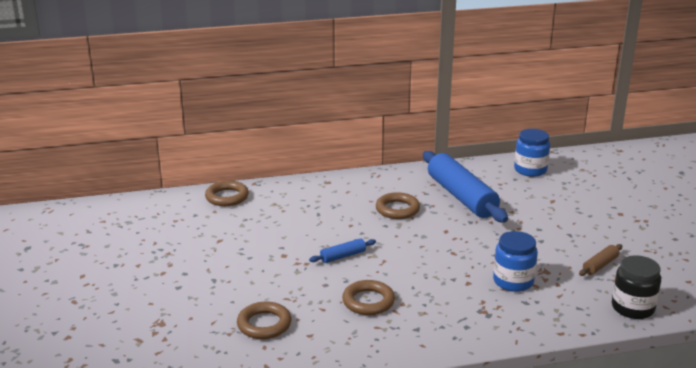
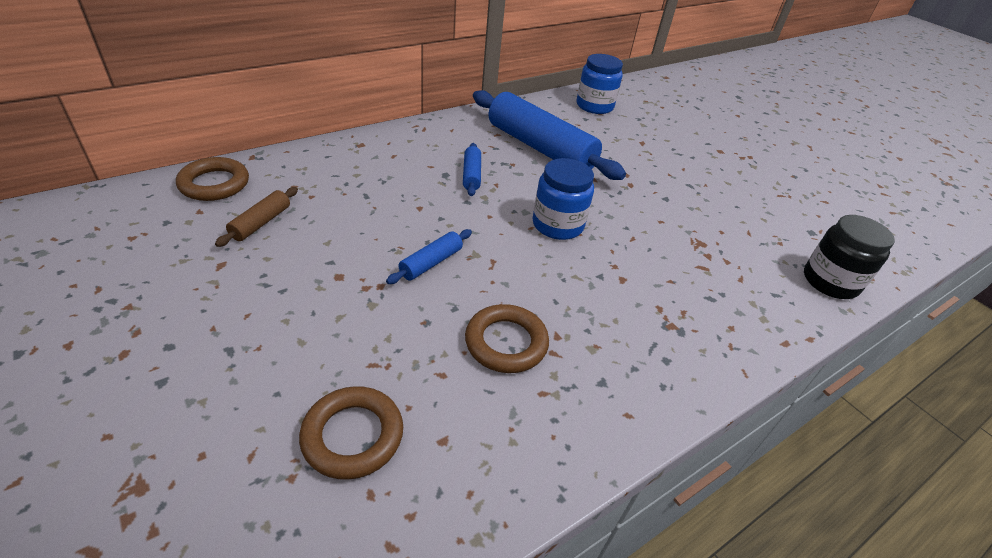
camera: 25 degrees left, 15 degrees up
(397, 209) = (471, 175): brown ring -> blue rolling pin
(513, 281) = (675, 266): blue jar -> blue jar (557, 225)
(600, 265) = (751, 224): brown rolling pin -> brown rolling pin (261, 223)

